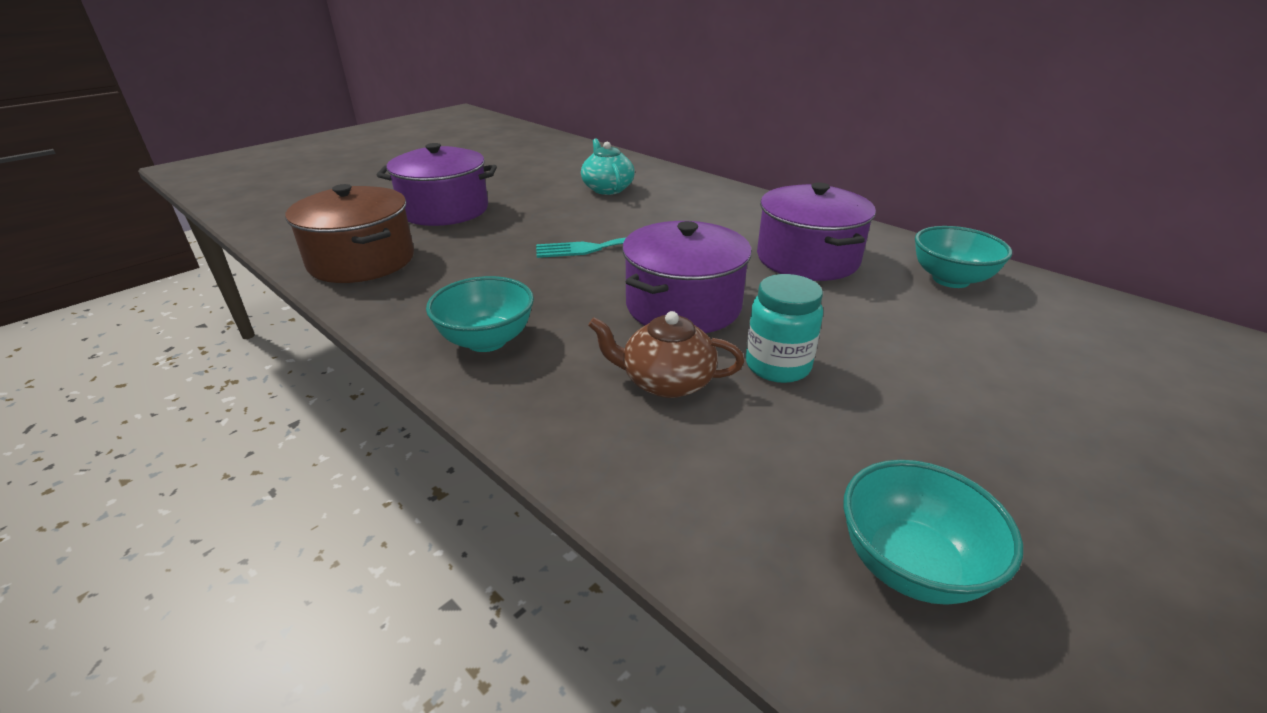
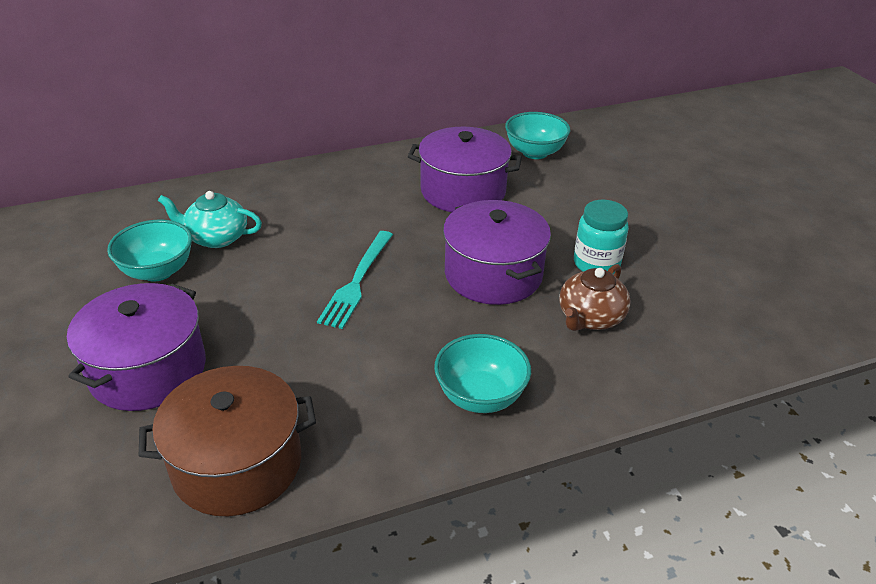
camera: 65 degrees left, 5 degrees up
(910, 565) = (776, 293): turquoise bowl -> turquoise bowl (157, 271)

